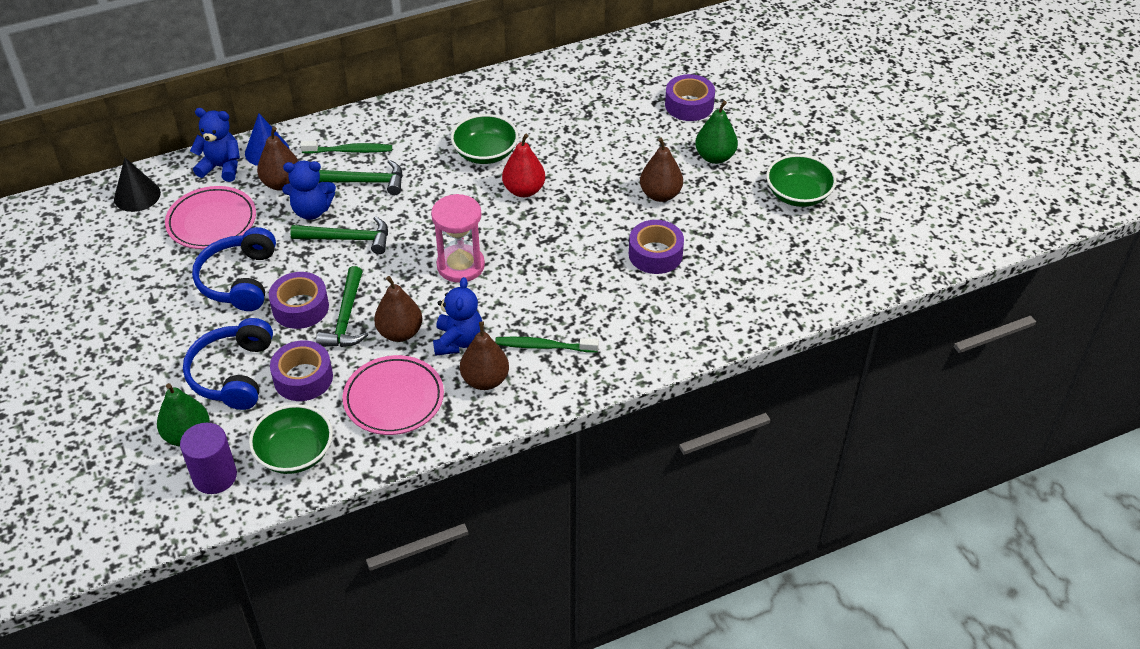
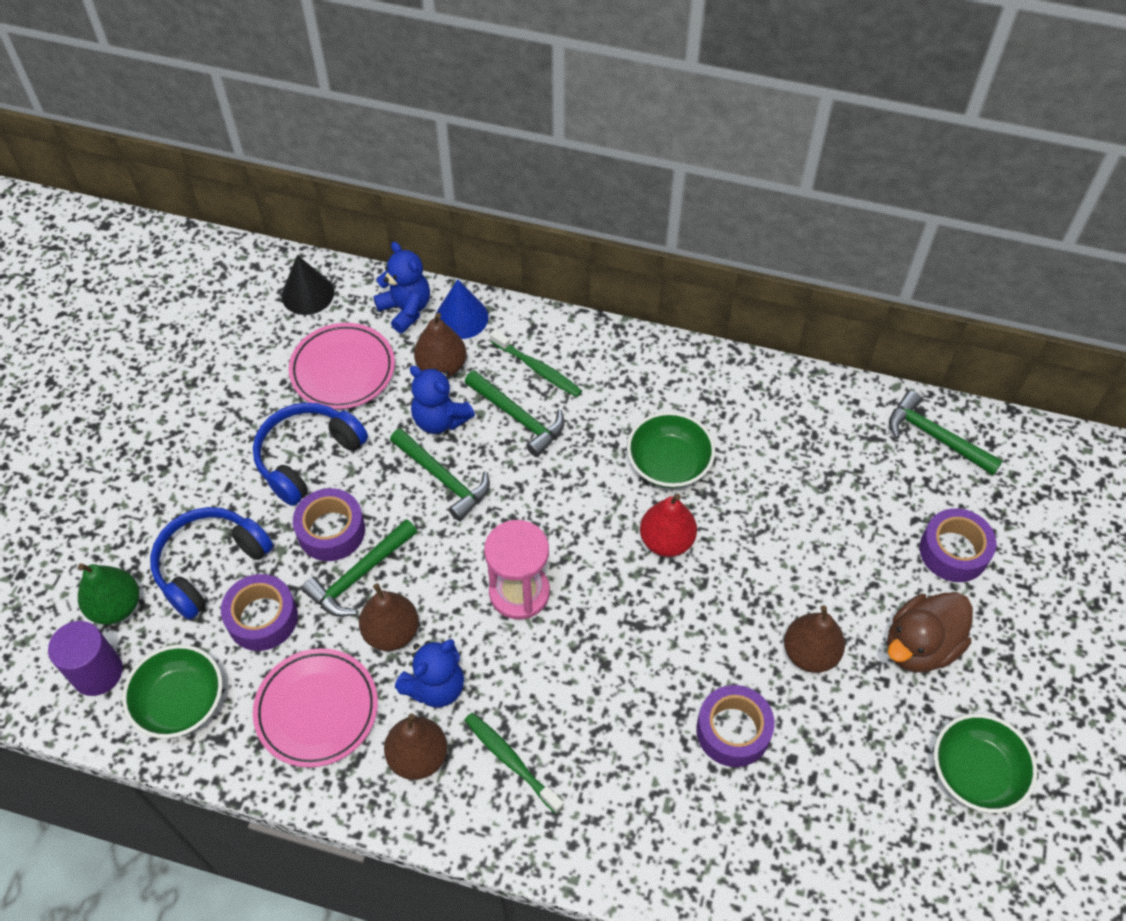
camera: 40 degrees right, 10 degrees up
(626, 58) = (935, 437): none -> green hammer
(715, 157) = (920, 646): green pear -> brown duck

